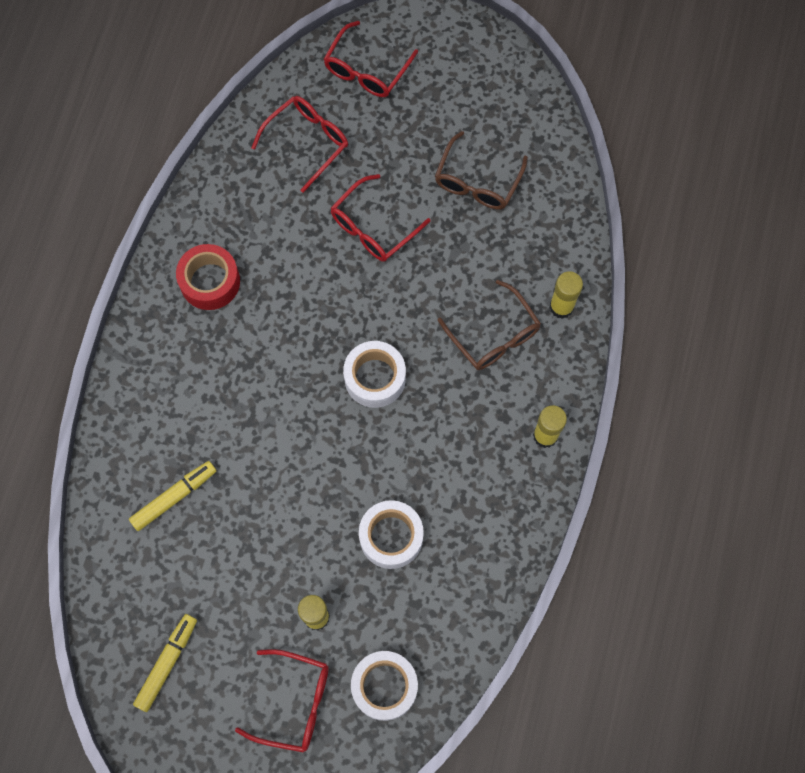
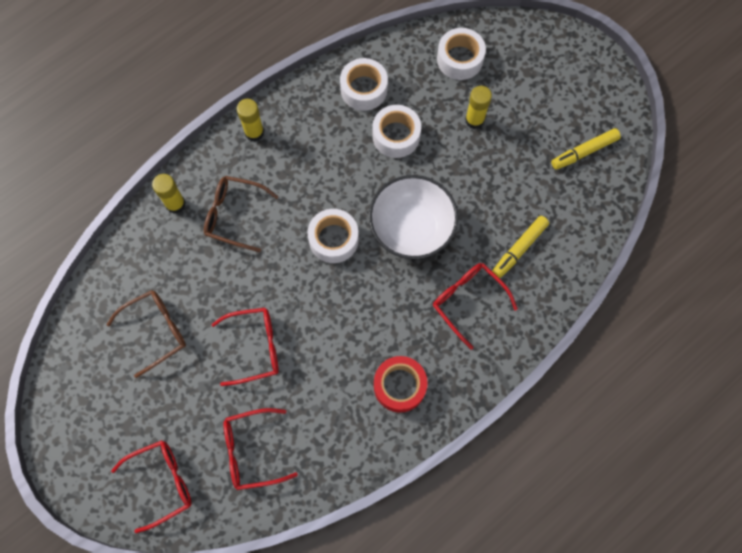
camera: 145 degrees left, 0 degrees up
(174, 497) = (519, 249): yellow marker -> yellow marker turned 45 degrees counterclockwise
(294, 703) = (519, 83): red glasses -> red glasses (468, 301)
(302, 443) = (411, 228): none -> white bowl
(466, 569) = (364, 89): none -> white tape
(494, 335) = (234, 215): brown glasses -> brown glasses turned 75 degrees counterclockwise

